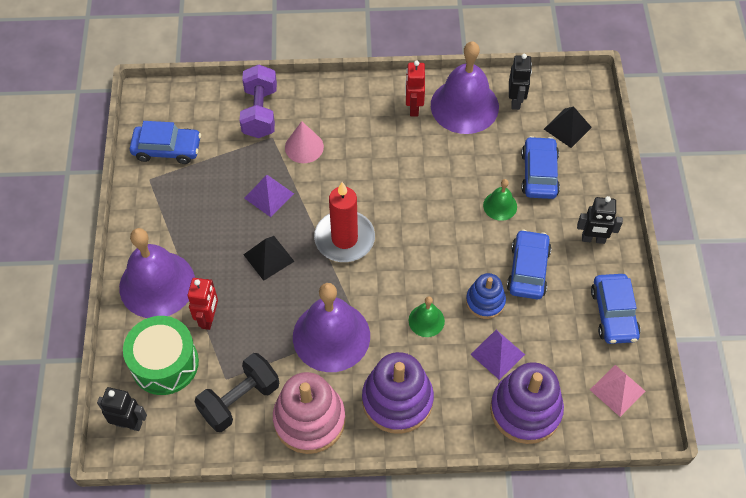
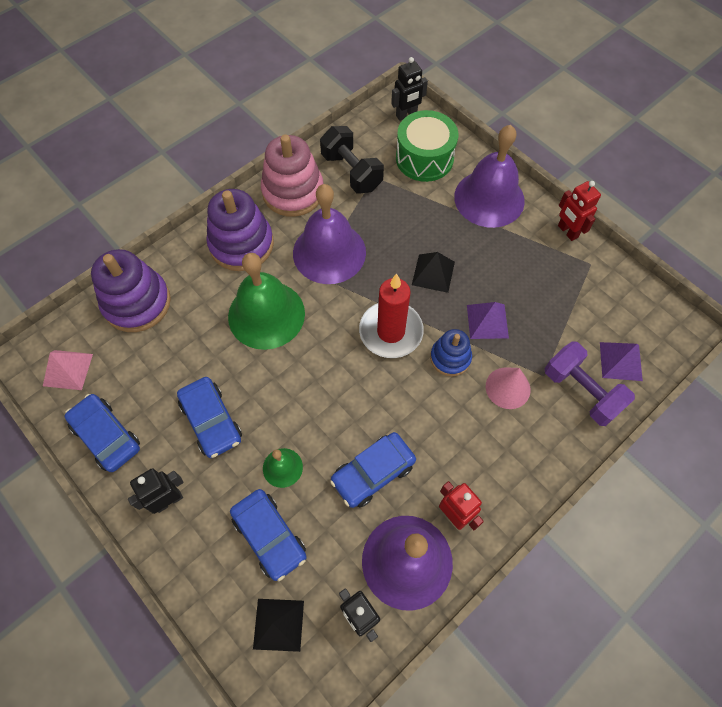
camera: 140 degrees right, 5 degrees up
(167, 149) = (610, 297): blue car -> blue car (373, 473)
(208, 318) = (428, 203): red robot -> red robot (567, 231)
(239, 400) = (352, 172): black dumbbell -> black dumbbell turned 45 degrees counterclockwise
(426, 320) = (266, 314): green bell -> green bell, size x2.13
(485, 301) = (229, 364): blue stacking toy -> blue stacking toy (450, 358)
(497, 354) = (188, 329): purple pyramid -> purple pyramid (620, 361)

